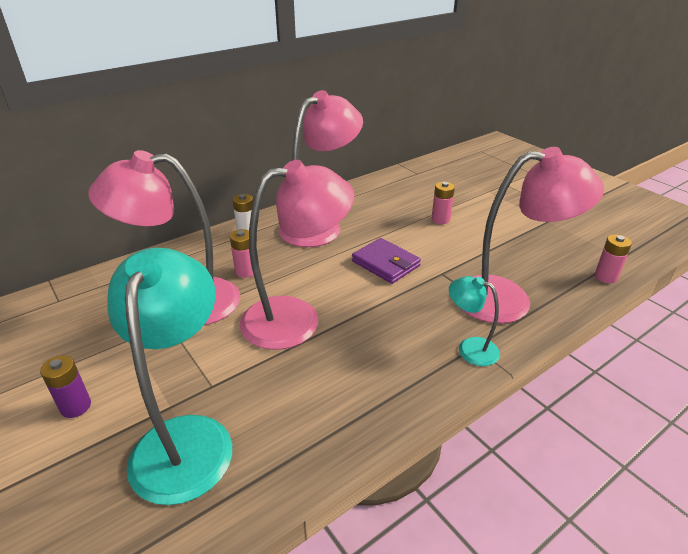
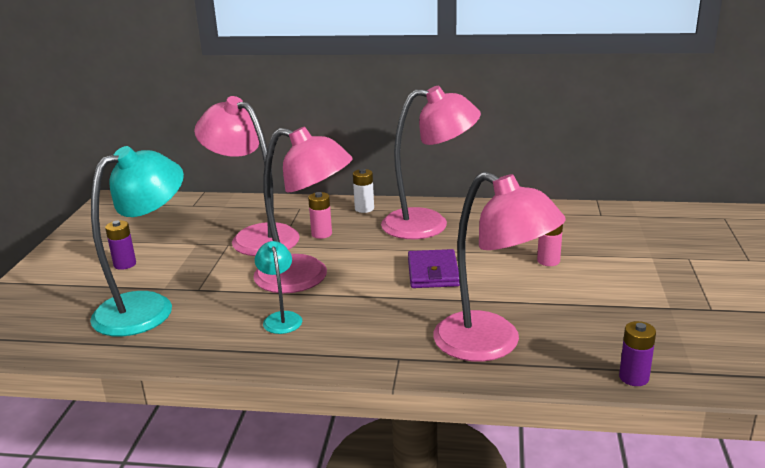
camera: 45 degrees right, 10 degrees down
(470, 348) = (392, 357): turquoise lamp -> turquoise lamp (281, 318)
(605, 277) = (634, 377): pink battery -> purple battery

